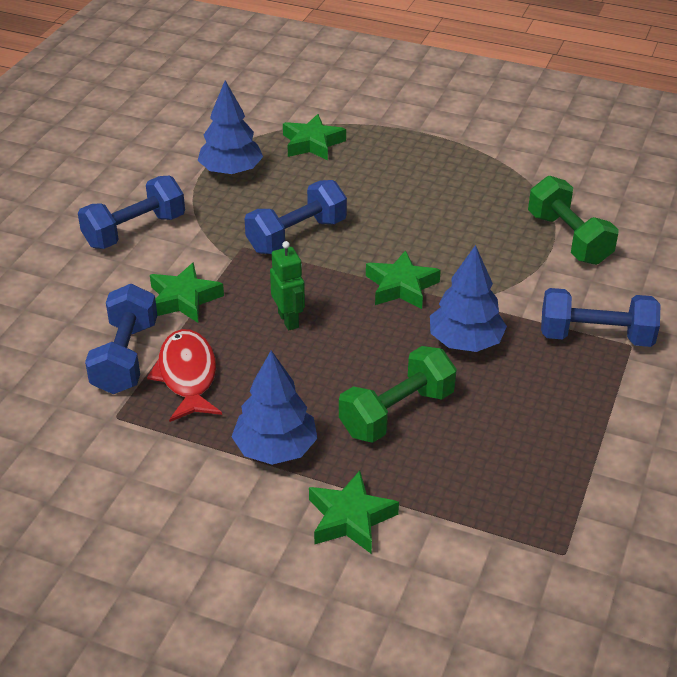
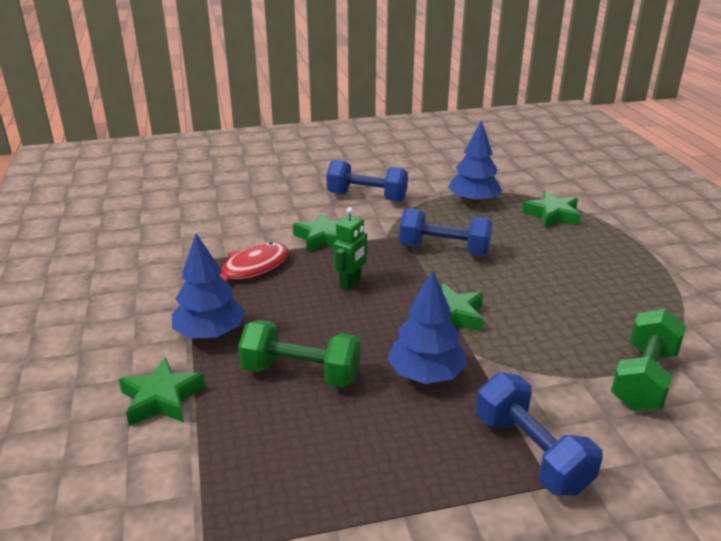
camera: 55 degrees right, 10 degrees down
(125, 357) = (245, 242): blue dumbbell -> none

